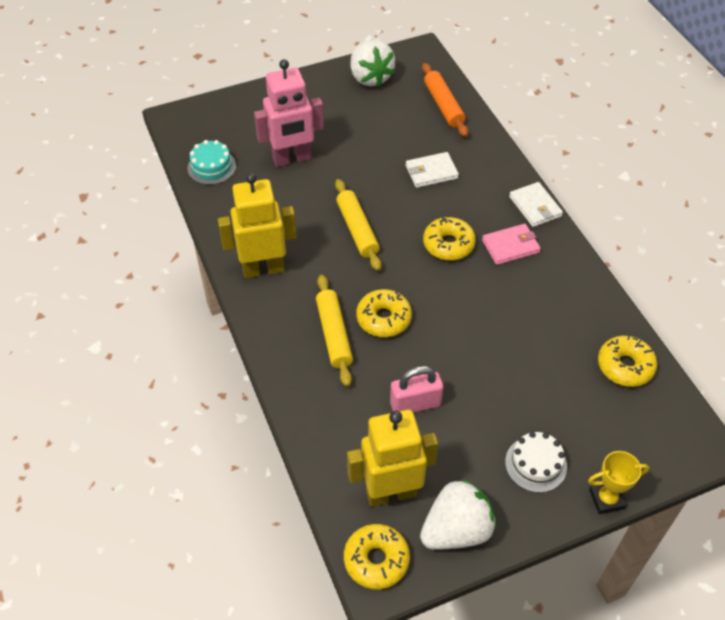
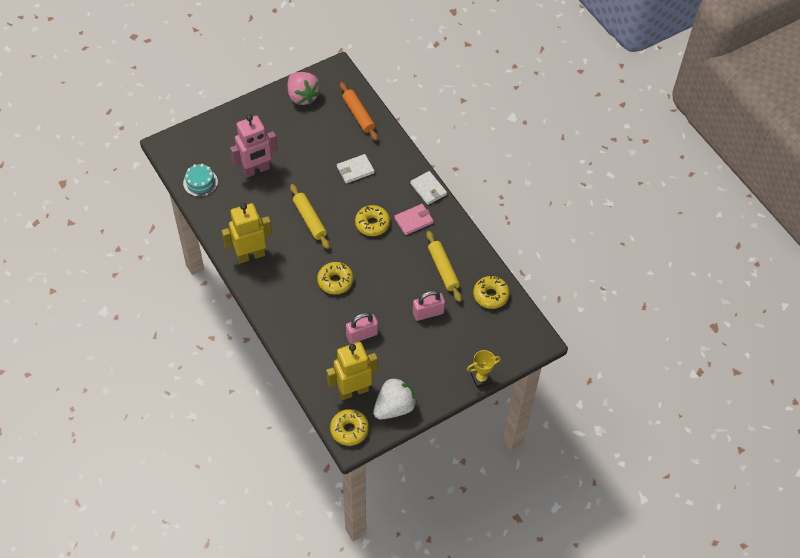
camera: 10 degrees left, 5 degrees up
(333, 334) = (304, 295): yellow rolling pin -> yellow rolling pin (443, 269)
(370, 77) = (302, 96): white strawberry -> pink strawberry
(523, 382) = (428, 313): none -> pink padlock
(536, 464) = (438, 363): white cake -> none

